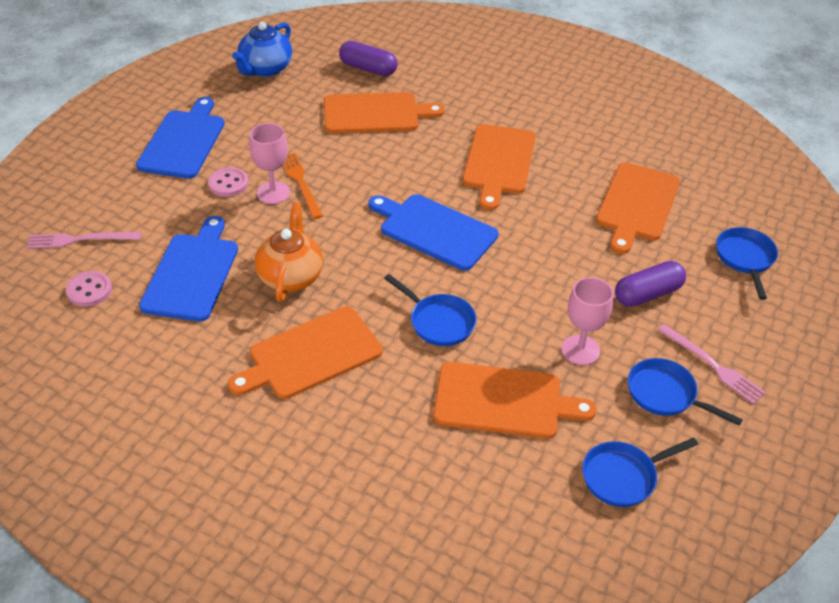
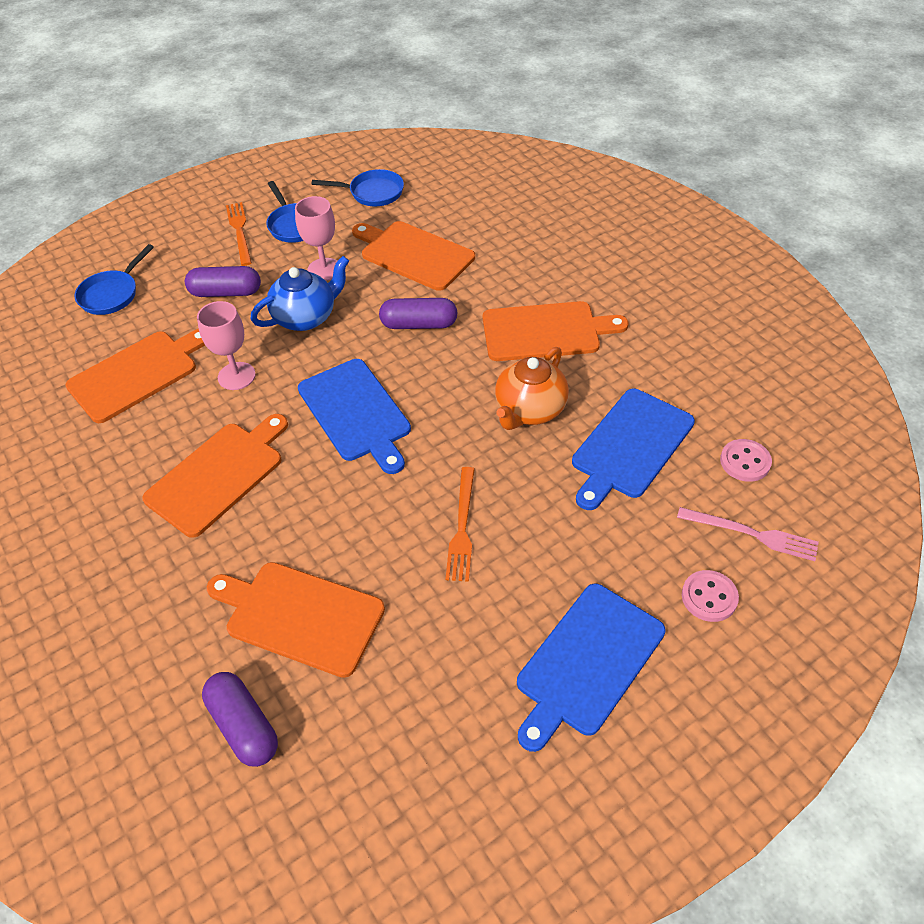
camera: 150 degrees left, 5 degrees up
(228, 184) = (550, 559): pink button -> pink button (709, 597)
(265, 69) = (401, 797): blue teapot -> blue teapot (306, 317)
(273, 193) = (501, 524): pink goblet -> pink goblet (236, 376)
(439, 322) = (419, 324): blue pan -> purple capsule
(712, 365) = (239, 231): pink fork -> orange fork

